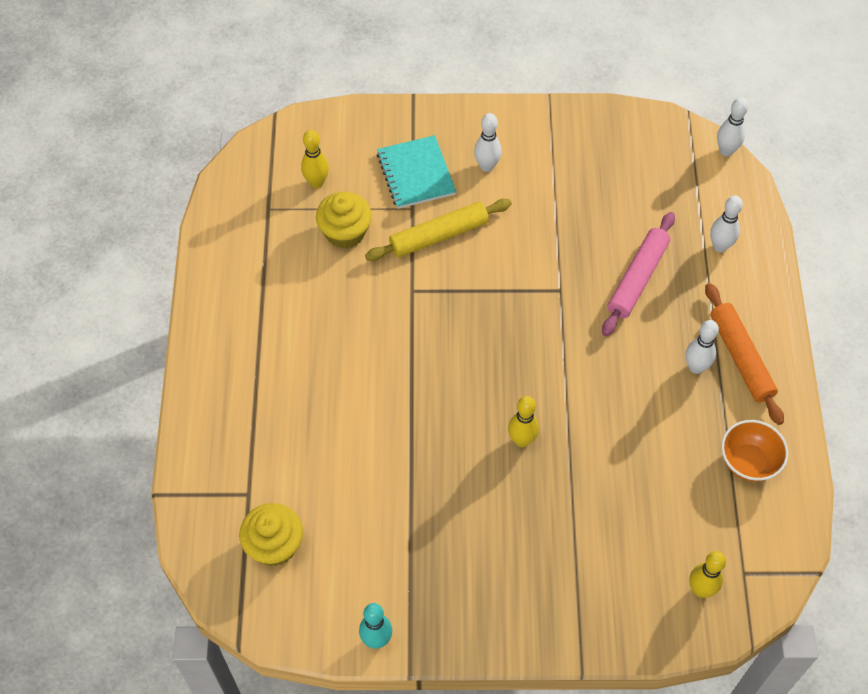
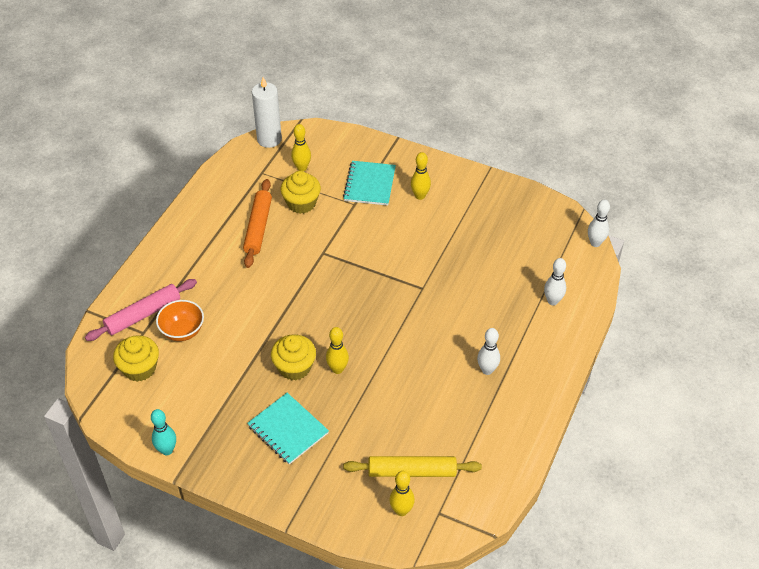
camera: 25 degrees right, 10 degrees down
(250, 157) = (269, 139): none -> white candle
(439, 235) = (361, 226): yellow rolling pin -> yellow rolling pin (412, 471)
(468, 460) = (294, 367): none -> yellow cupcake
(487, 166) = (420, 196): white bowling pin -> yellow bowling pin
(509, 546) = (288, 430): none -> turquoise notebook
(637, 279) = (480, 300): pink rolling pin -> pink rolling pin (143, 315)
(741, 358) = (523, 376): orange rolling pin -> orange rolling pin (258, 227)
(748, 462) = (487, 444): orange bowl -> orange bowl (182, 331)

